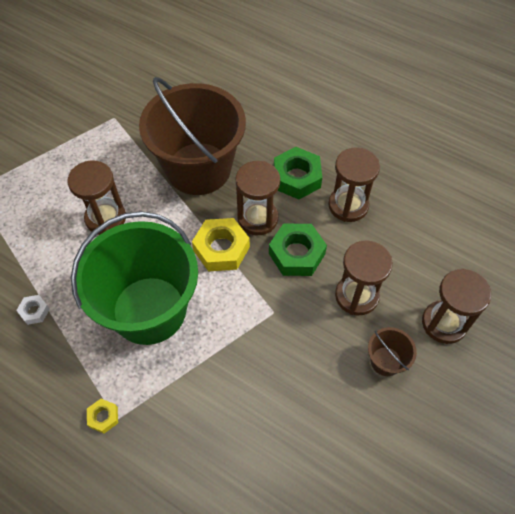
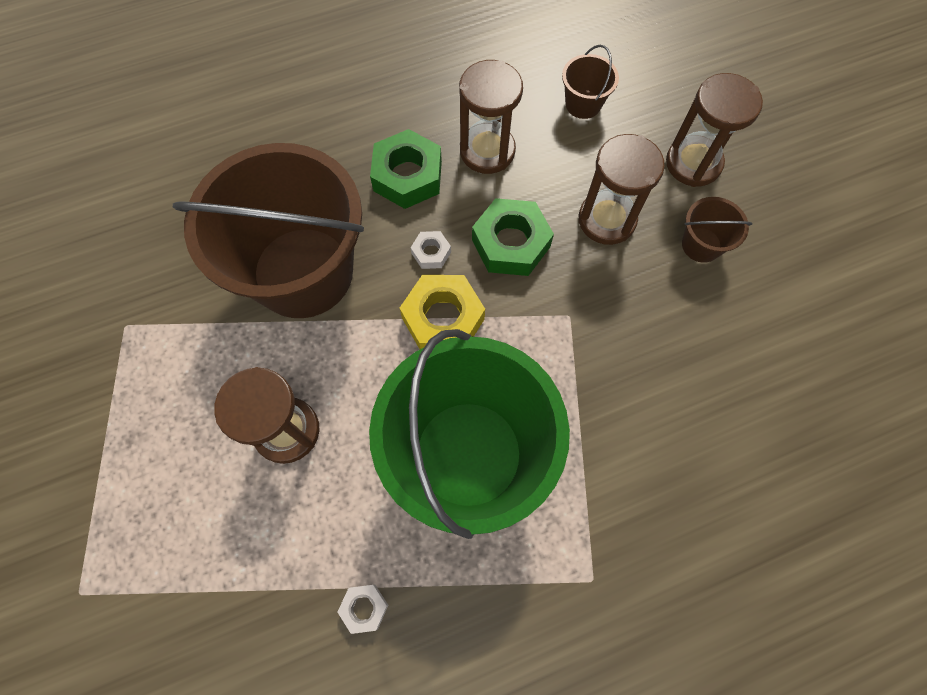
camera: 55 degrees left, 10 degrees up
(103, 417) = (580, 596): yellow nut -> none
(257, 218) = (431, 253): brown hourglass -> white nut
(429, 235) = (583, 104): none -> brown bucket

